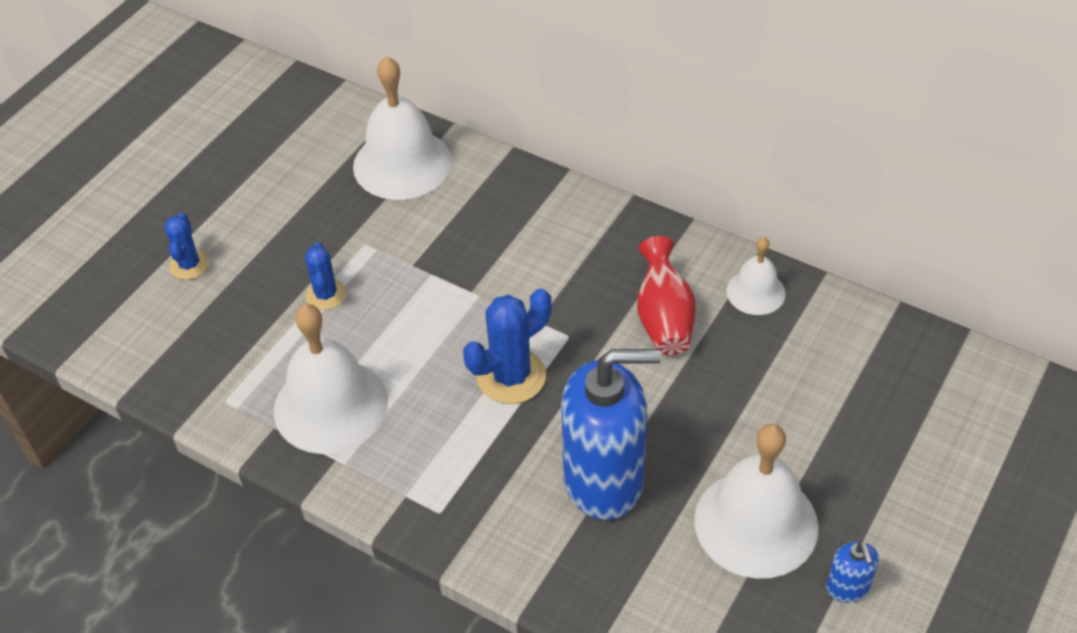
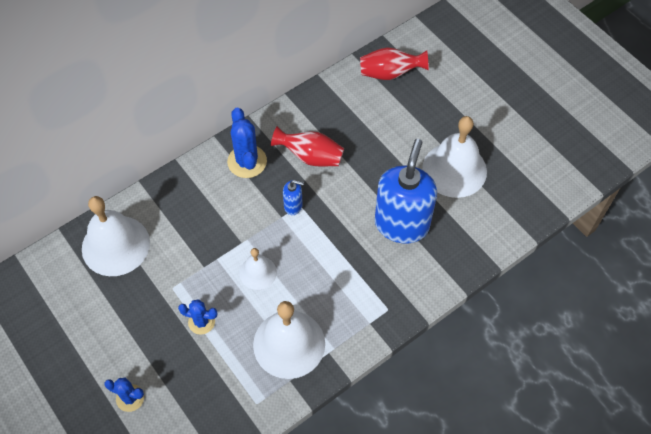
camera: 70 degrees left, 10 degrees up
(511, 376) = (314, 243): blue cactus -> blue cactus (247, 161)
(755, 292) = (315, 109): white bell -> white bell (258, 272)
(847, 587) = (503, 148): blue soap dispenser -> blue soap dispenser (293, 206)
(896, 365) = (390, 73): none -> red vase

